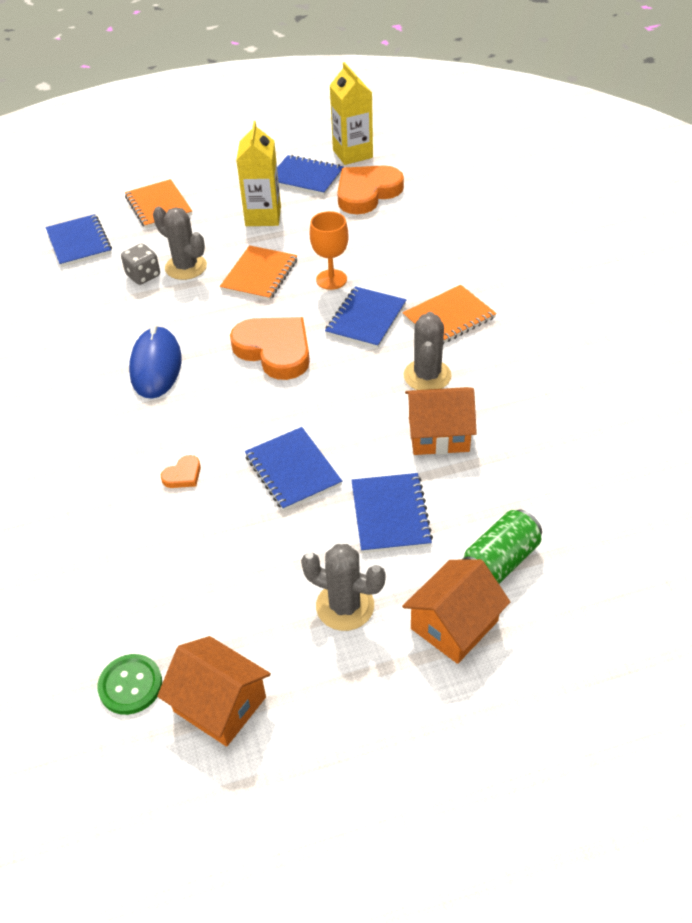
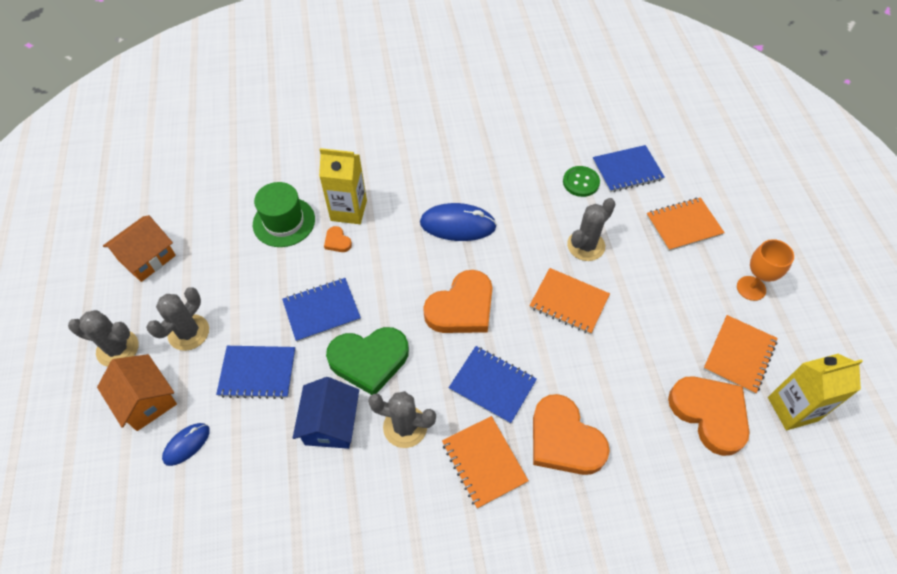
camera: 95 degrees right, 10 degrees up
(130, 685) = (179, 214): green button -> green button (581, 182)
(143, 276) = (576, 215): grey dice -> none
(148, 541) = (284, 222): none -> green hat
(263, 216) = (665, 310): yellow carton -> yellow carton (348, 210)
(305, 177) = (739, 355): blue notebook -> orange notebook
(331, 279) = (556, 362): orange goblet -> orange goblet (751, 288)
(354, 416) = (369, 360): none -> green heart
(384, 688) = (117, 349): none -> grey cactus
(412, 270) = (564, 439): none -> orange heart
(438, 434) = (330, 423): orange house -> blue house
(500, 561) = (186, 444): green can -> blue mouse

